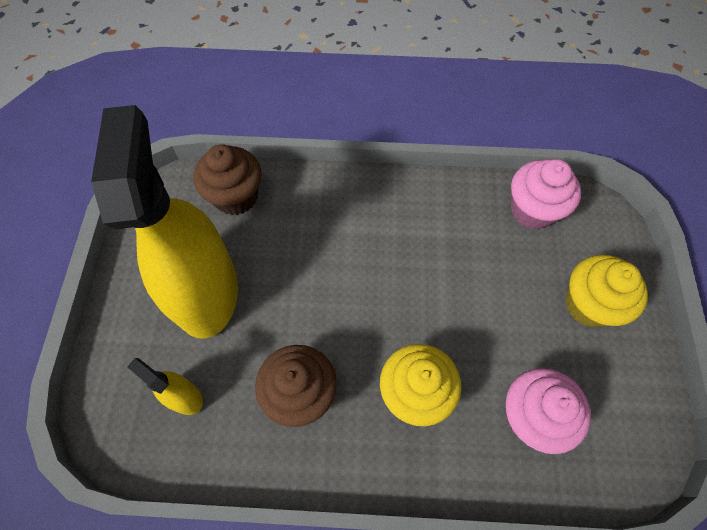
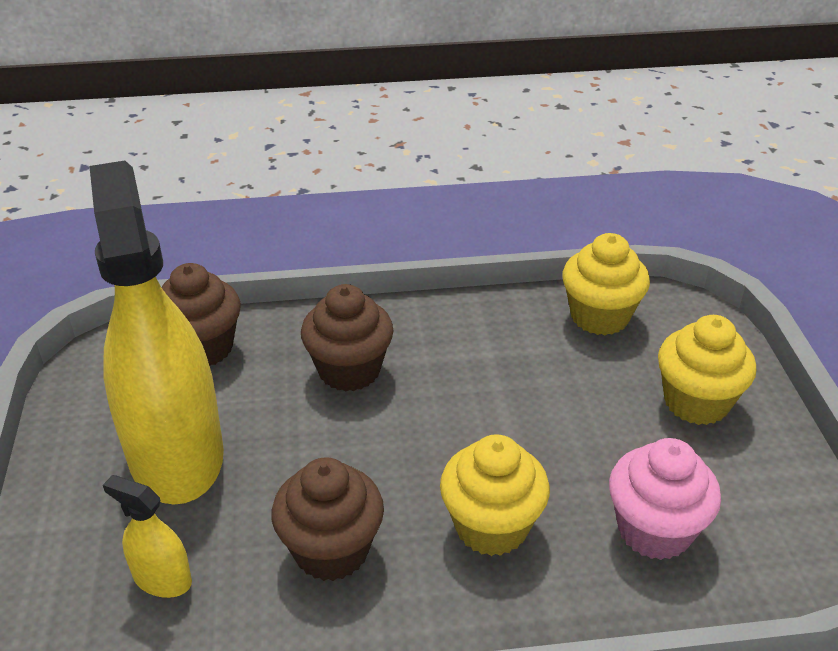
camera: 10 degrees left, 25 degrees down
(337, 233) = (349, 370): none -> brown cupcake
(532, 210) = (599, 316): pink cupcake -> yellow cupcake

